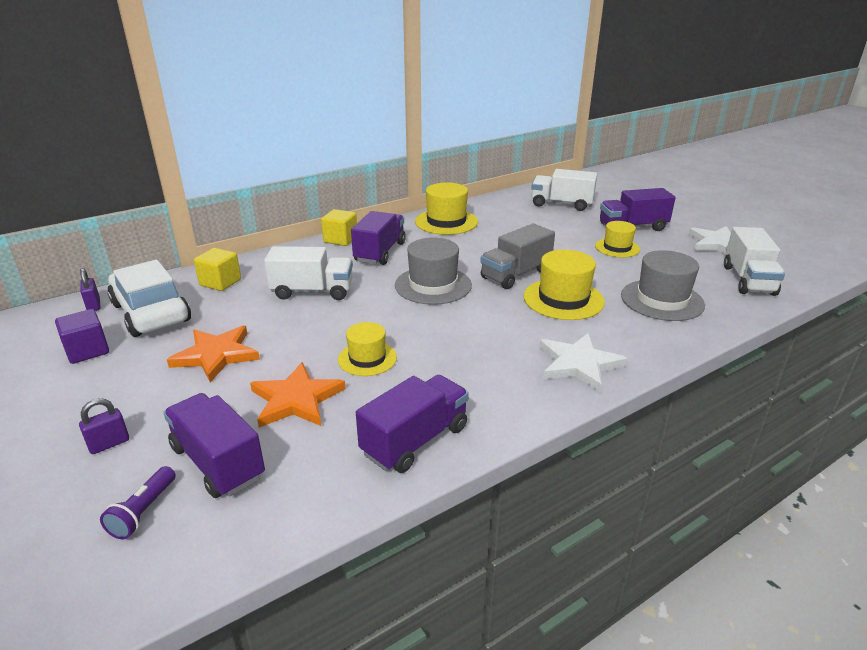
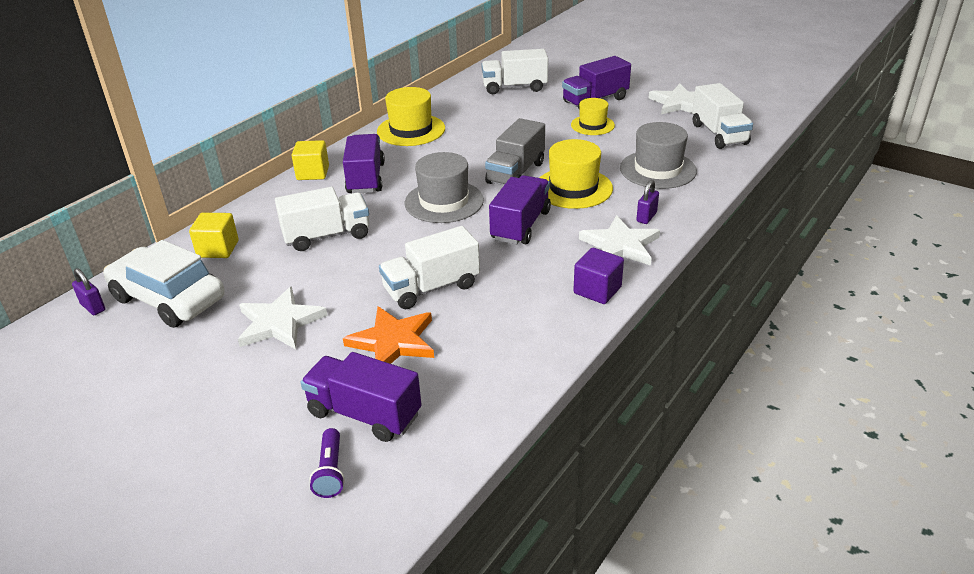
camera: 20 degrees left, 5 degrees up
(87, 351) = (134, 354): purple cube -> purple cube (597, 290)
(109, 444) = (244, 429): purple padlock -> purple padlock (646, 217)
(216, 355) = (279, 323): orange star -> white star
(367, 358) = (431, 288): yellow hat -> white truck
(415, 440) = (524, 346): purple truck -> purple truck (520, 225)

